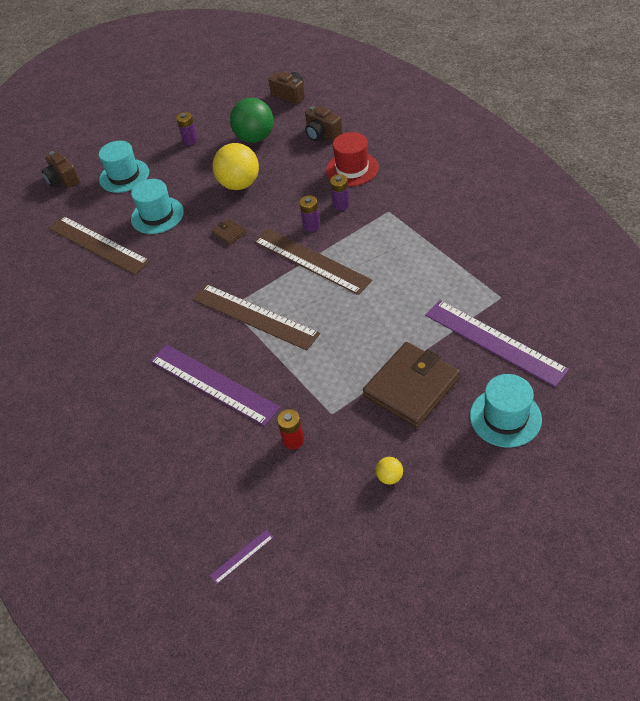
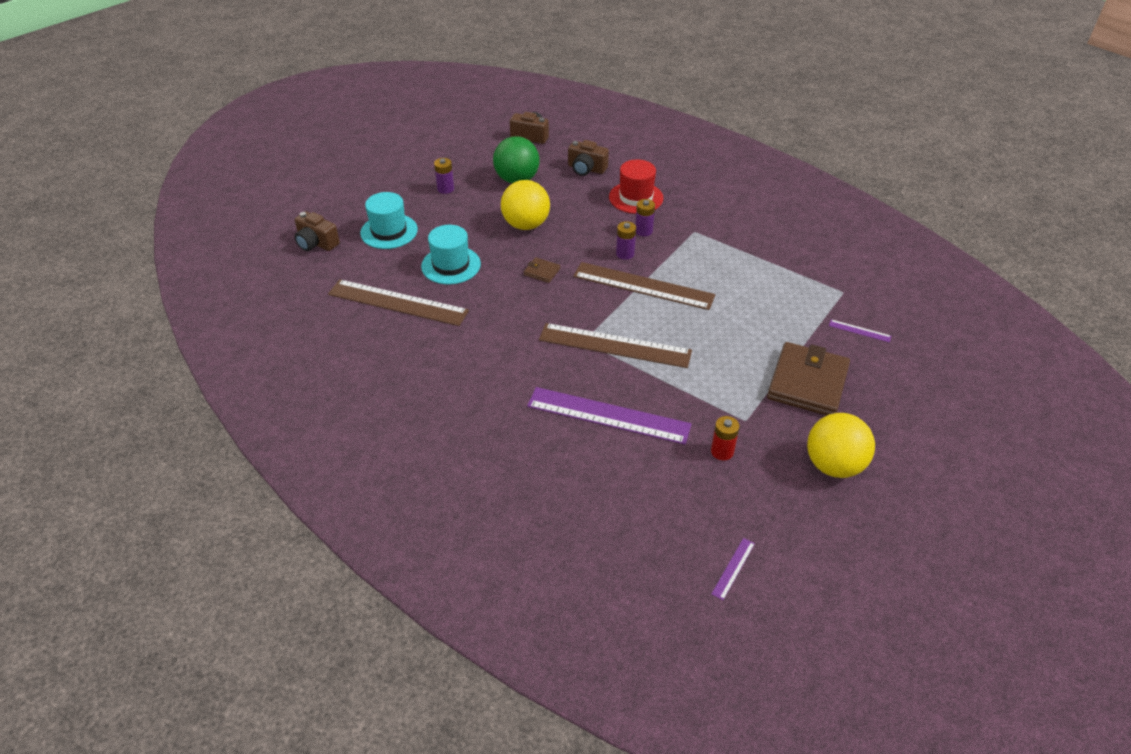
camera: 25 degrees left, 5 degrees down
(389, 477) = (833, 465): yellow ball -> yellow ball, size x2.32
(494, 342) = (859, 331): purple ruler -> purple ruler, size x0.41
(505, 417) = (907, 393): turquoise hat -> none

